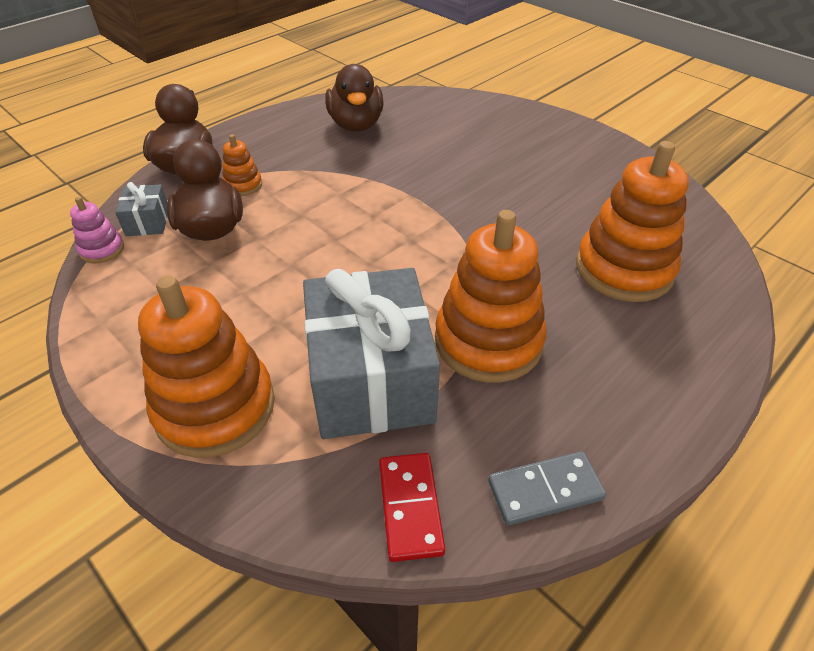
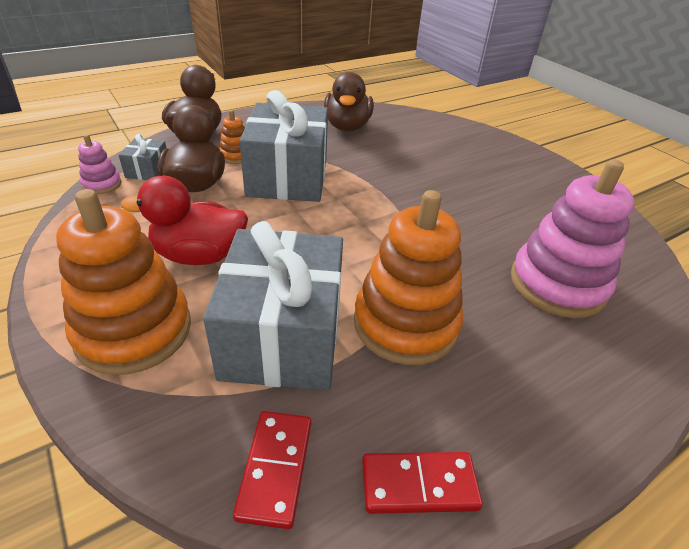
camera: 10 degrees right, 5 degrees down
(250, 312) = (199, 255): none -> red duck
(311, 200) = (287, 177): none -> grey gift
(545, 490) = (419, 484): grey domino -> red domino
(624, 269) = (557, 284): orange stacking toy -> pink stacking toy

